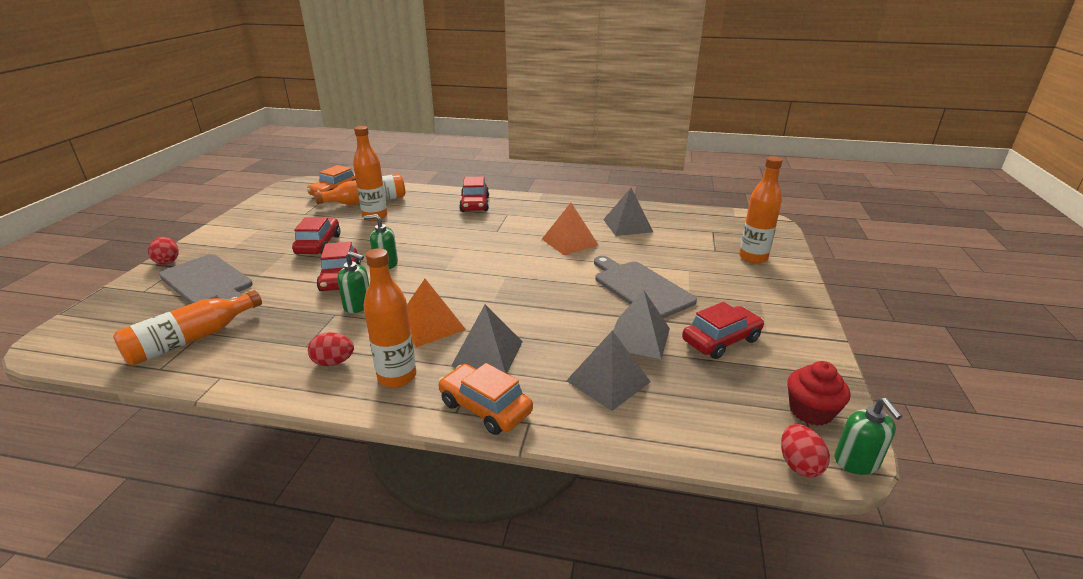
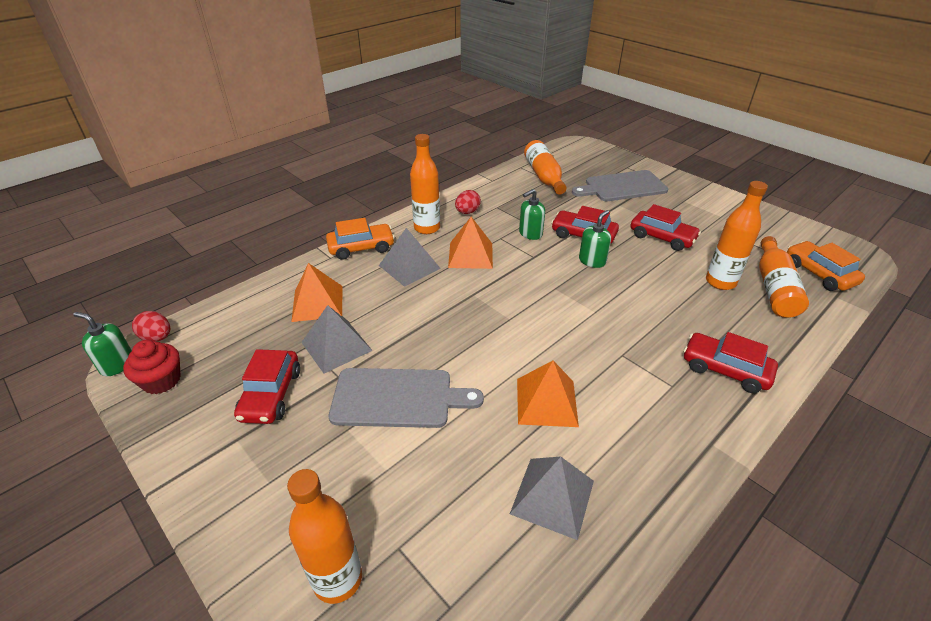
camera: 125 degrees right, 10 degrees up
(168, 261) = (672, 176): red egg -> none
(608, 381) = (318, 303): grey pyramid -> orange pyramid

